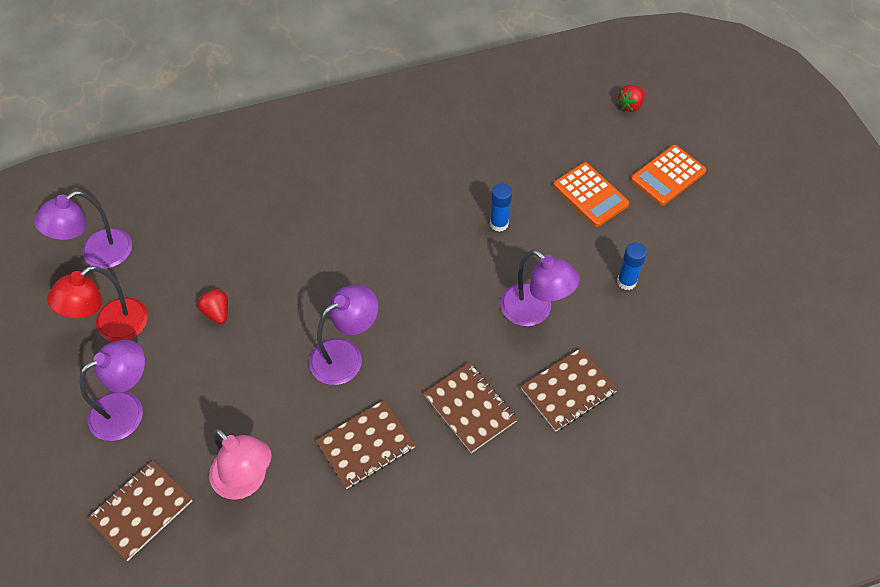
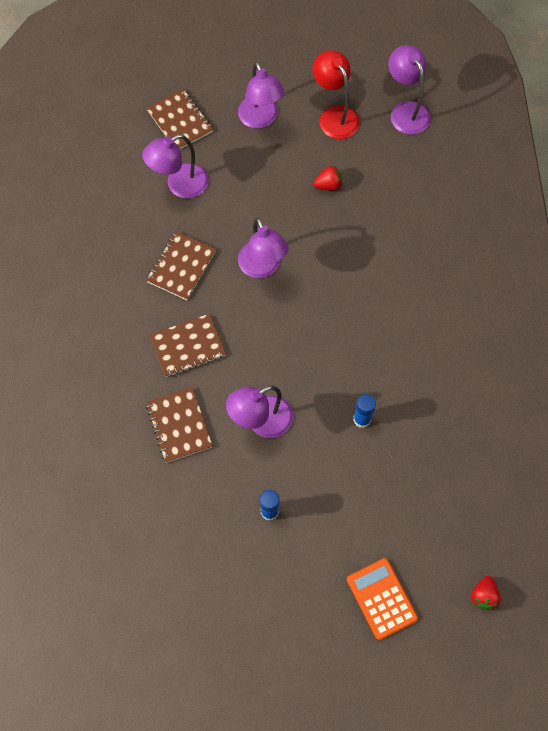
camera: 105 degrees right, 10 degrees up
(246, 481) = (179, 185): pink lamp -> purple lamp
(366, 445) = (181, 266): brown notebook -> brown notebook turned 45 degrees clockwise
(590, 195) = (375, 513): orange calculator -> none
(630, 105) = (483, 595): red strawberry -> red strawberry turned 135 degrees counterclockwise

